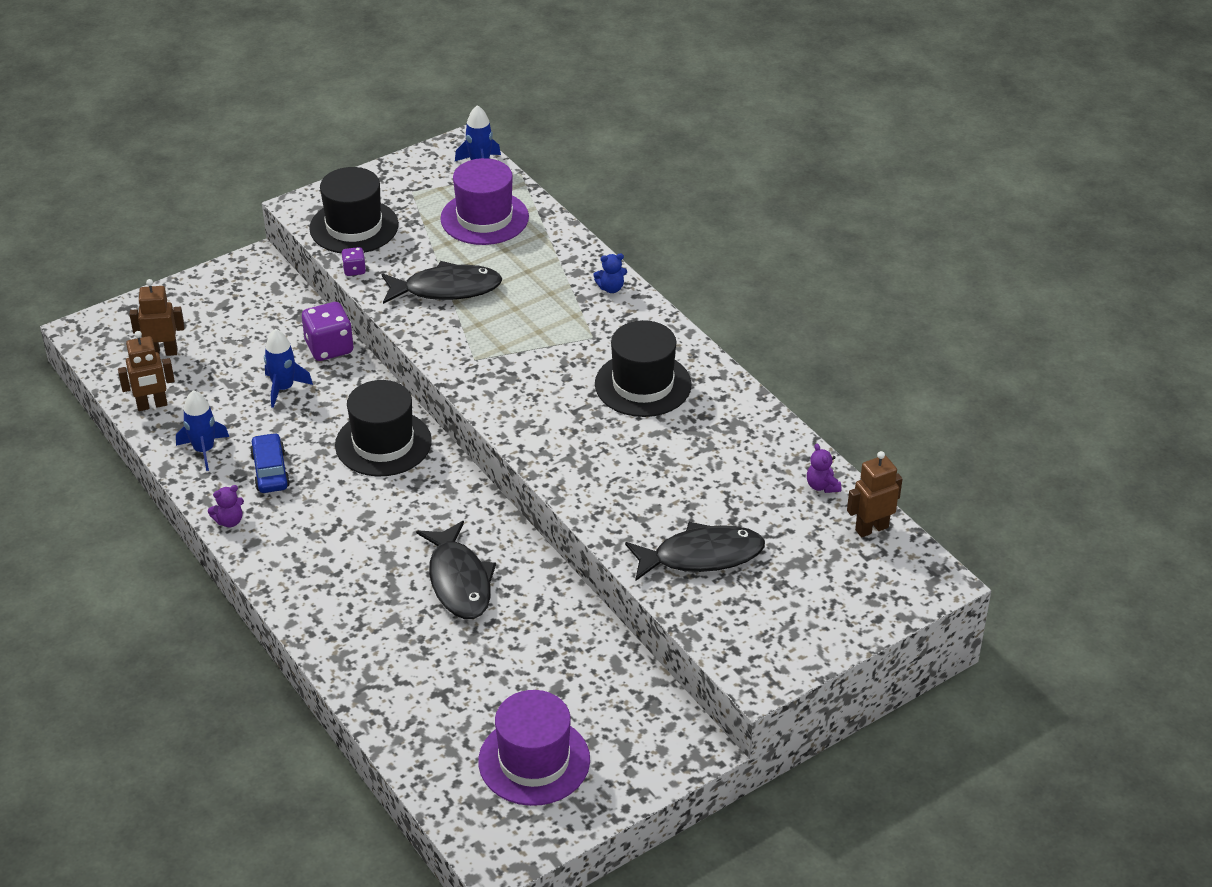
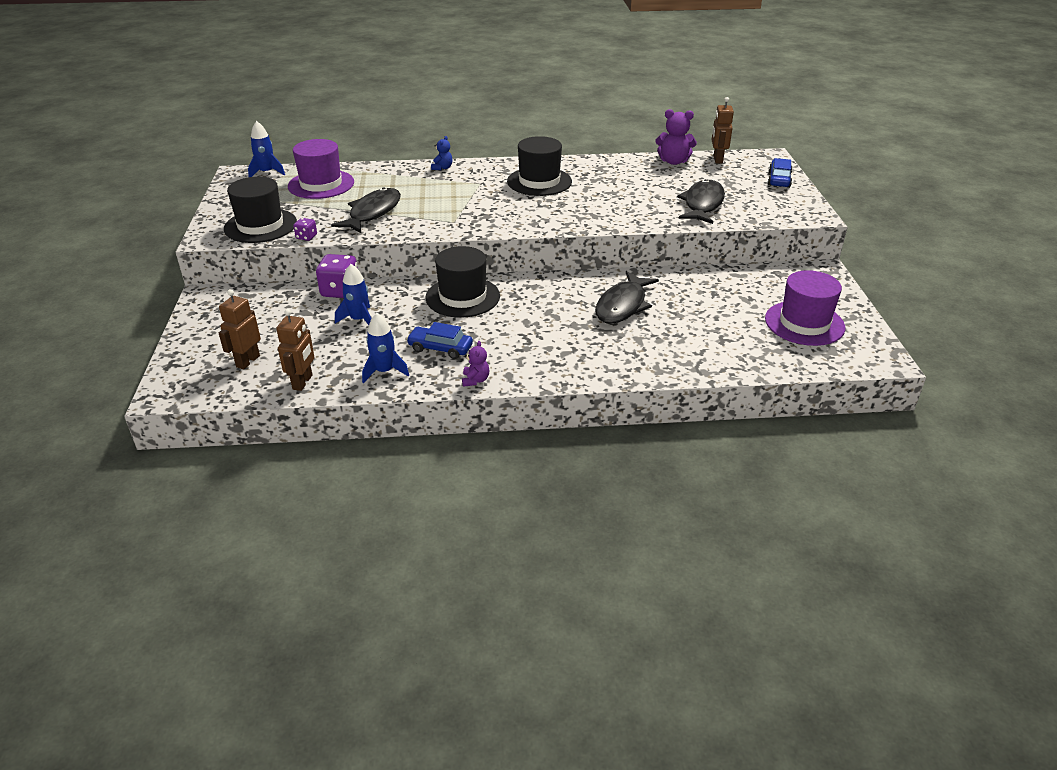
camera: 60 degrees left, 5 degrees down
(459, 581) = (623, 305): black fish -> black fish turned 105 degrees clockwise
(822, 486) = (673, 161): purple teddy bear -> purple teddy bear, size x1.75
(855, 612) = (779, 179): none -> blue car

